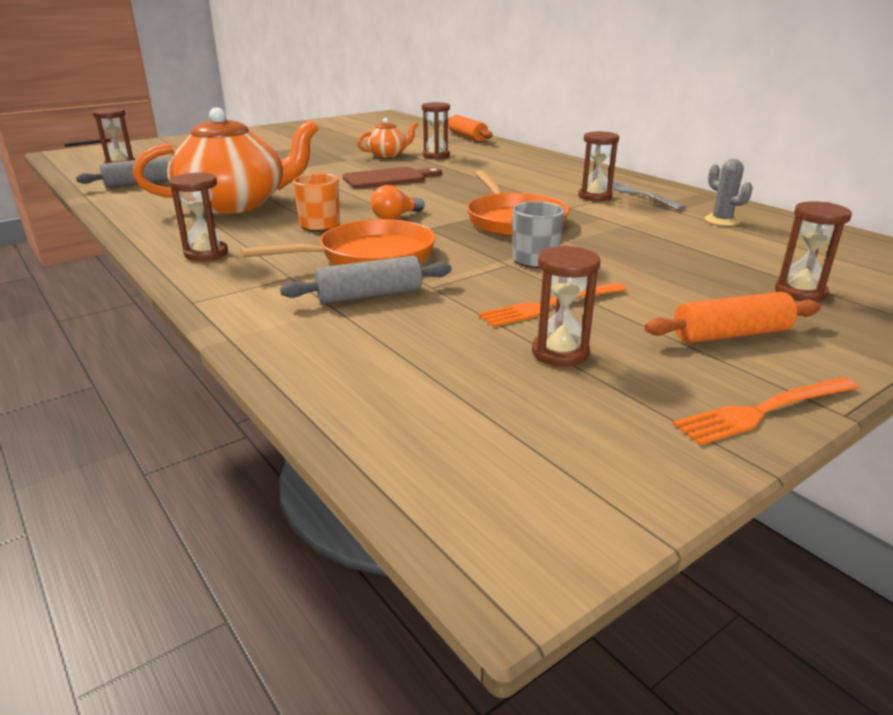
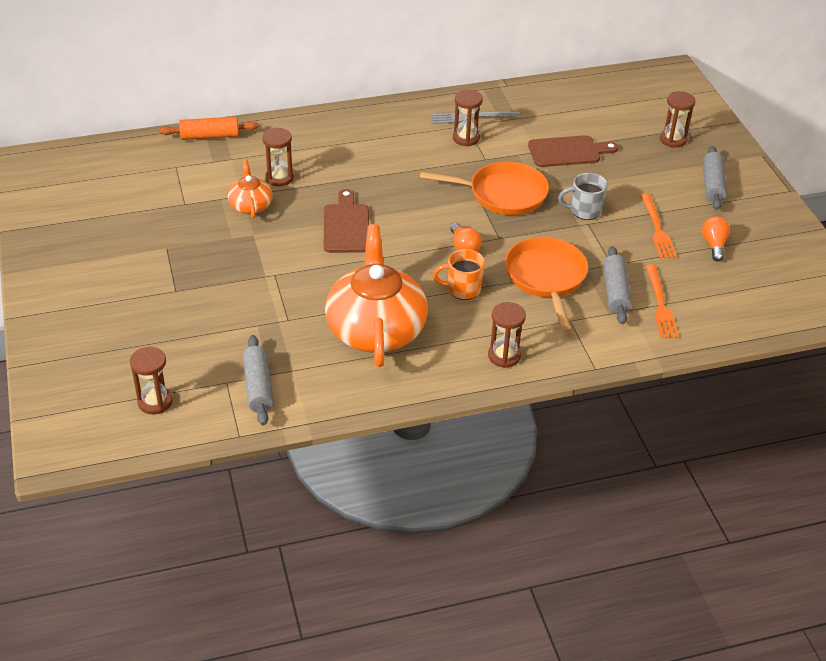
camera: 70 degrees left, 15 degrees up
(560, 353) = (714, 245): brown hourglass -> orange light bulb
(649, 238) = (568, 152): none -> brown cutting board
(721, 221) = (549, 109): grey cactus -> none
(731, 335) = (712, 185): orange rolling pin -> grey rolling pin
(764, 411) = (782, 209): orange fork -> orange fork (660, 304)

